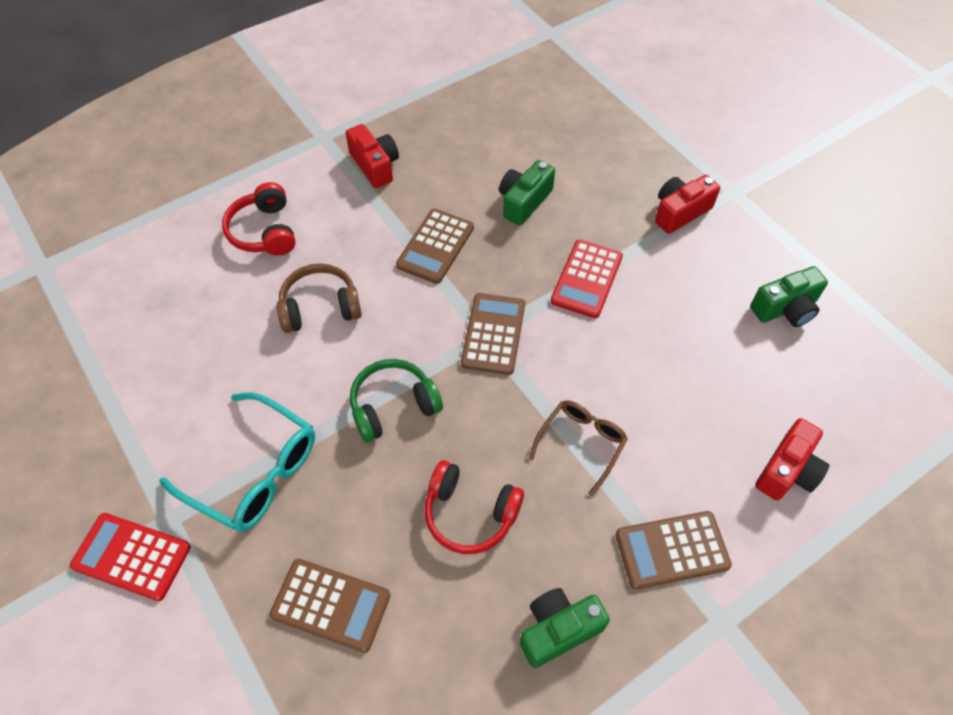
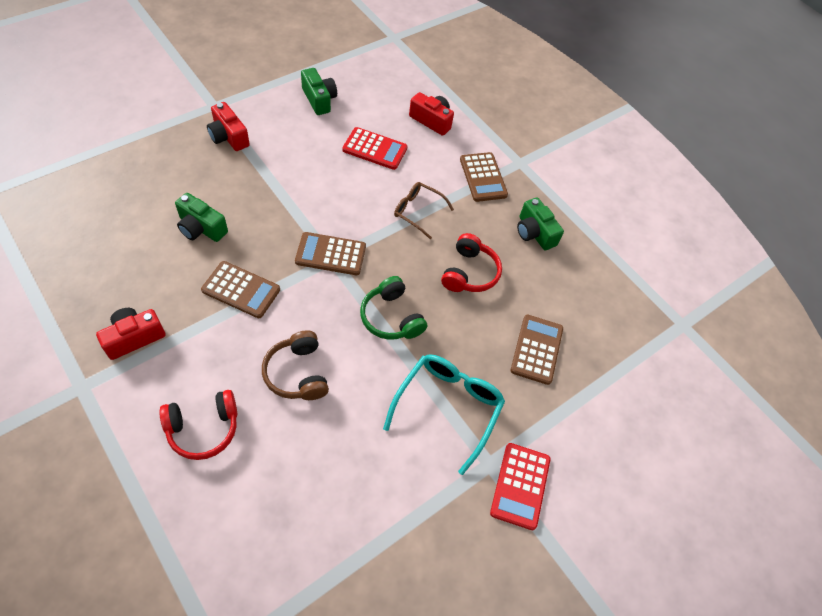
camera: 100 degrees left, 0 degrees up
(586, 279) = (285, 196): red calculator -> red calculator (375, 149)

